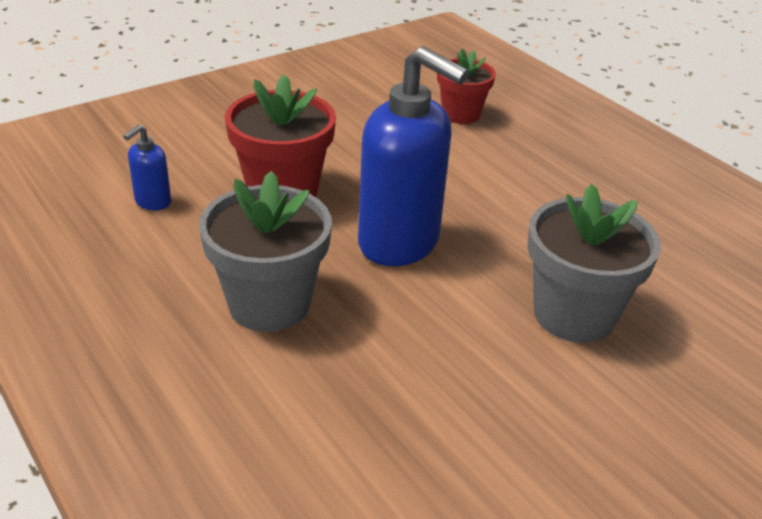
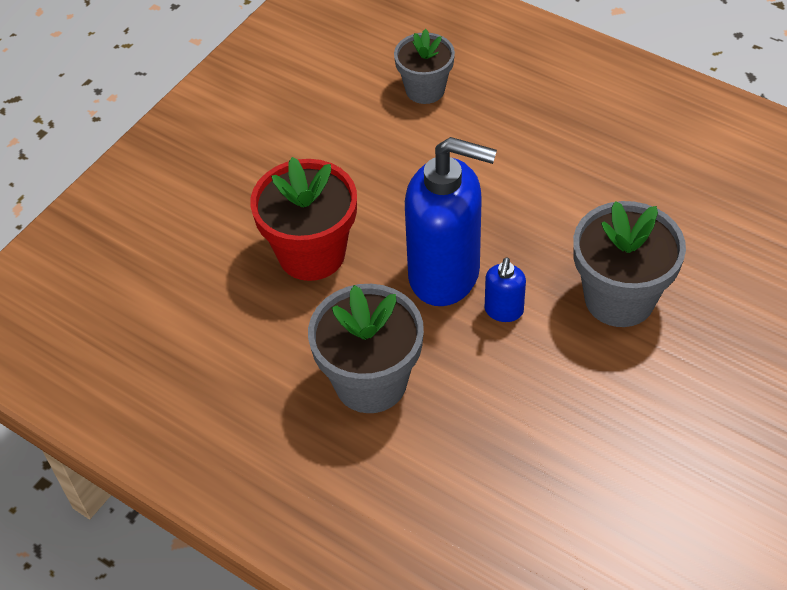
camera: 15 degrees left, 15 degrees up
(152, 202) = (201, 310): blue soap dispenser -> blue soap dispenser (503, 311)
(461, 114) = (425, 90): red flower pot -> grey flower pot

